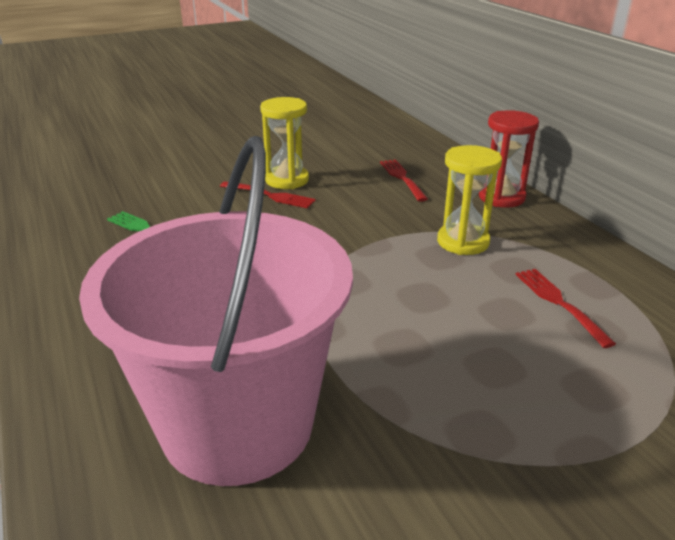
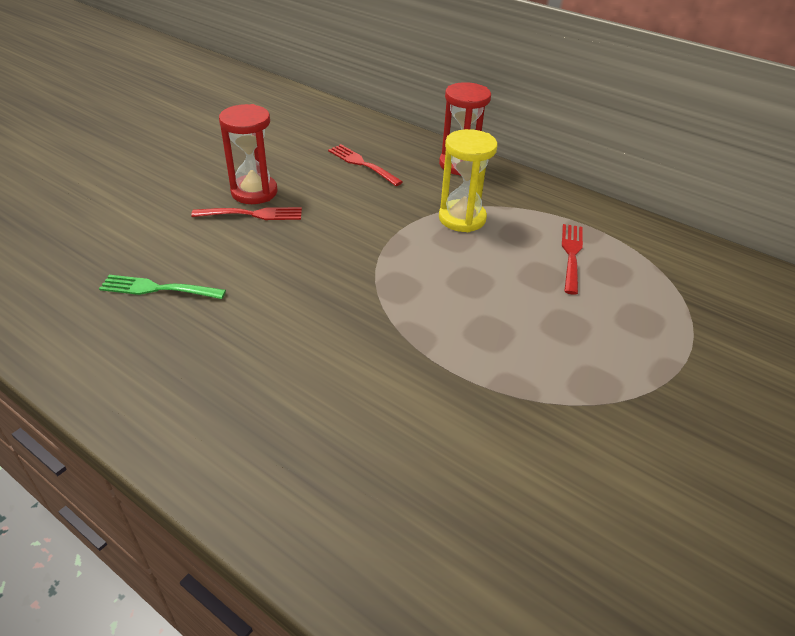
camera: 30 degrees left, 10 degrees up
(237, 424) = (418, 451): pink bucket -> none
(287, 180) = (254, 192): yellow hourglass -> red hourglass
(560, 304) = (571, 255): red fork -> red fork turned 60 degrees clockwise

